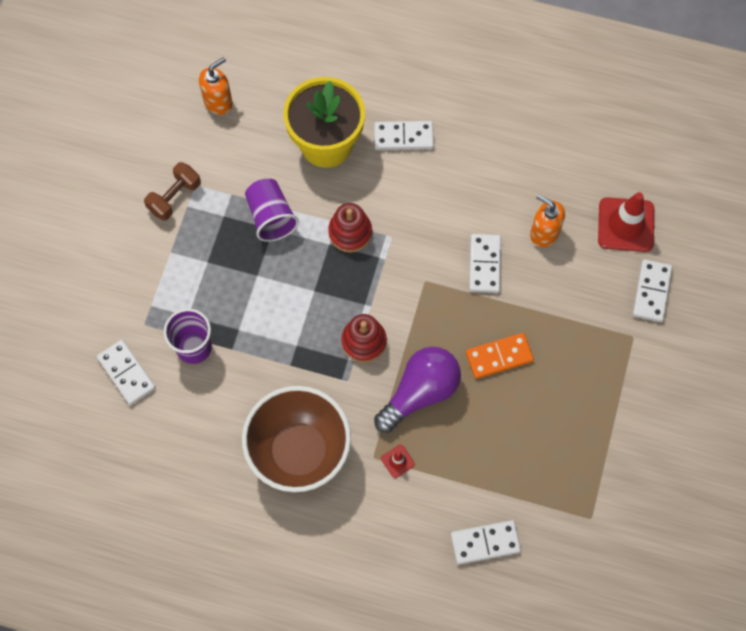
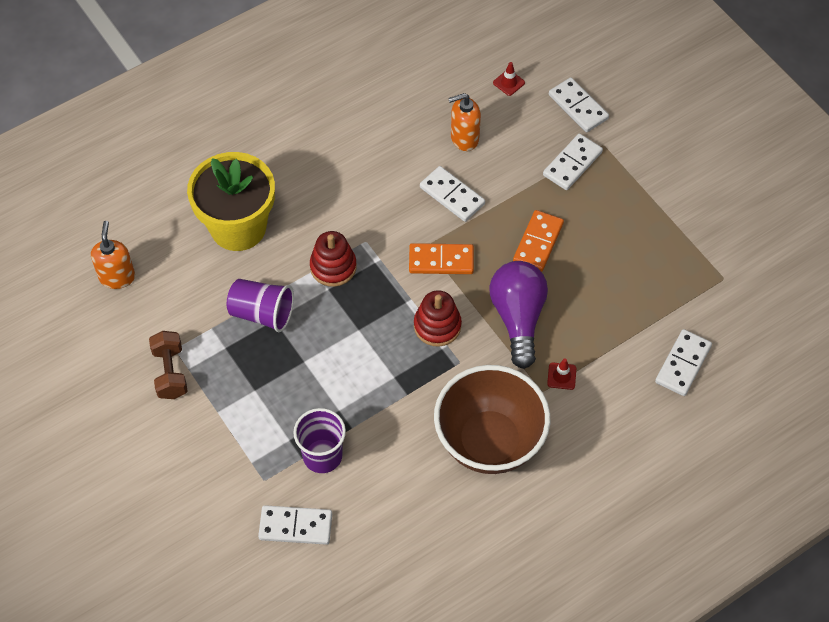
camera: 50 degrees left, 10 degrees down
(403, 137) = (288, 170): white domino -> white domino (572, 163)
(421, 301) = (441, 260): none -> orange domino
(626, 225) = (509, 83): red traffic cone -> red traffic cone, size x0.45

